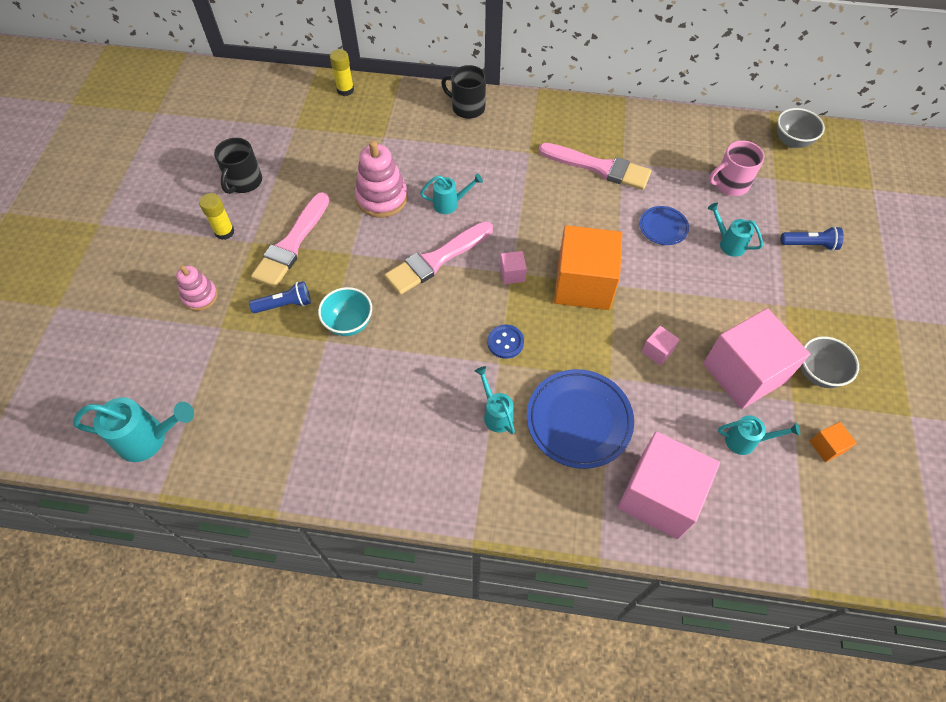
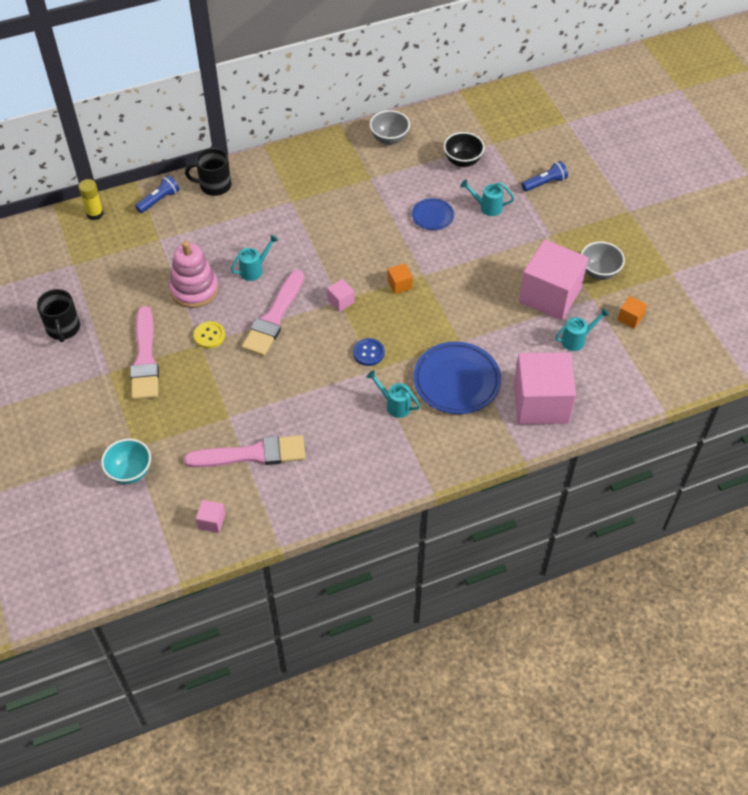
camera: 30 degrees left, 5 degrees down
(150, 439) = (141, 551): turquoise watering can -> none
(200, 296) = (98, 433): pink stacking toy -> none
(224, 232) = (78, 375): yellow glue stick -> none
(285, 304) = (175, 406): blue flashlight -> blue flashlight (159, 200)
(349, 323) = (238, 395): turquoise bowl -> turquoise bowl (130, 472)
(364, 249) = (209, 336): none -> yellow button
(583, 284) = (399, 284): orange cube -> orange cube, size x0.40
(599, 167) = (355, 190): pink brush -> pink brush (252, 454)
(657, 351) = (482, 308): pink cube -> pink cube (211, 521)
(730, 184) = (462, 161): pink mug -> black bowl
(792, 141) = (489, 108): grey bowl -> grey bowl (389, 139)

